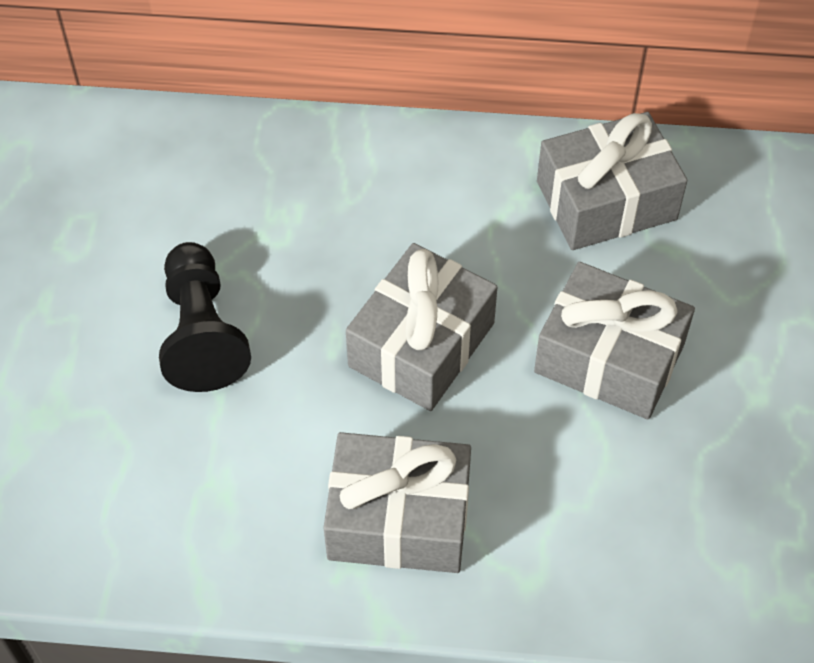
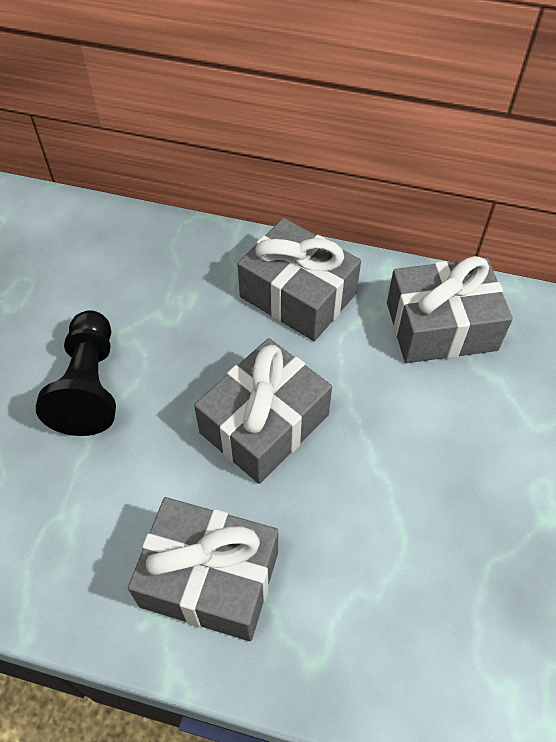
camera: 10 degrees right, 0 degrees up
(609, 358) = (421, 461): grey gift -> grey gift (298, 295)

